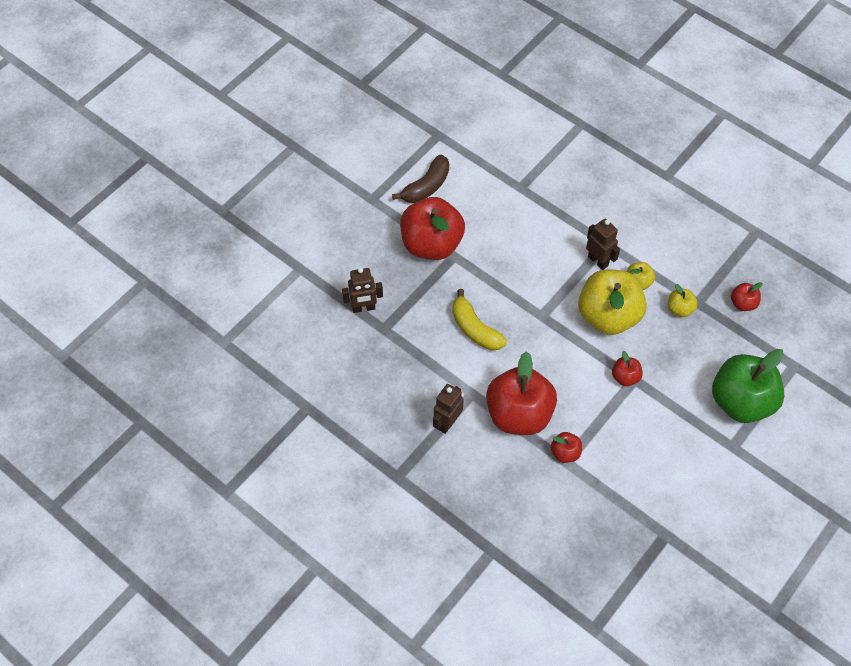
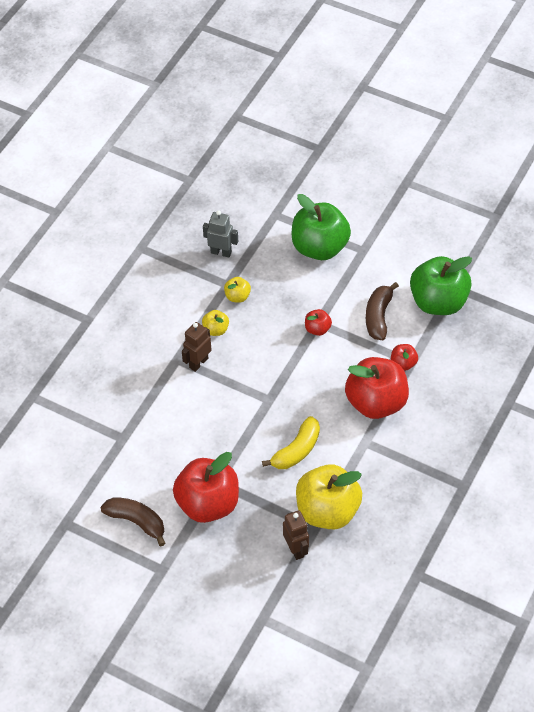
camera: 100 degrees left, 5 degrees down
(447, 422) = (400, 456): brown robot -> none
(608, 316) = (257, 348): yellow apple -> yellow apple (327, 511)
(633, 442) = (378, 316): none -> brown banana
(646, 510) = (438, 302): none -> green apple
(743, 303) = (221, 252): red apple -> grey robot

